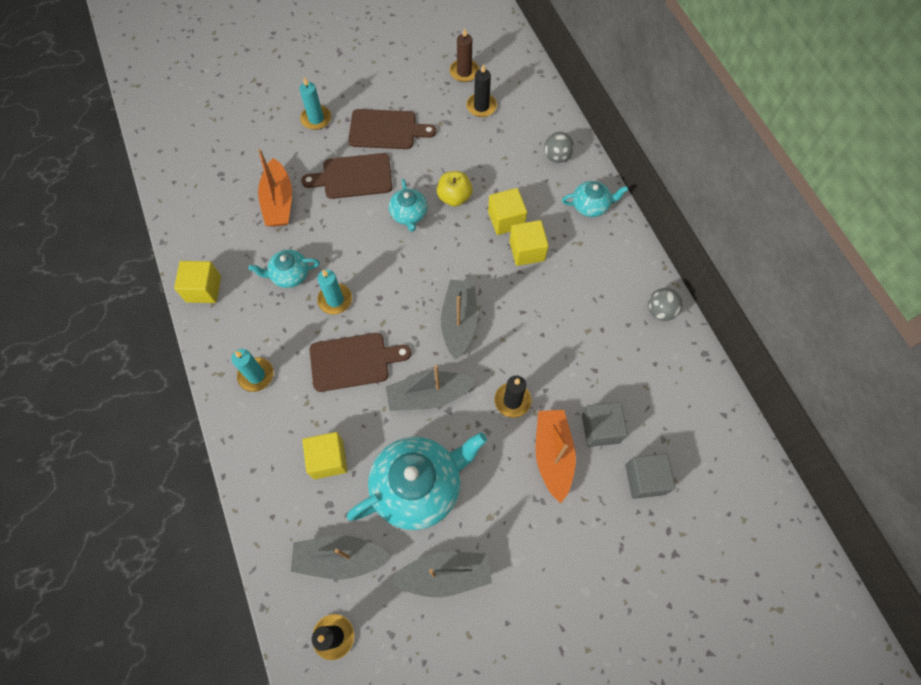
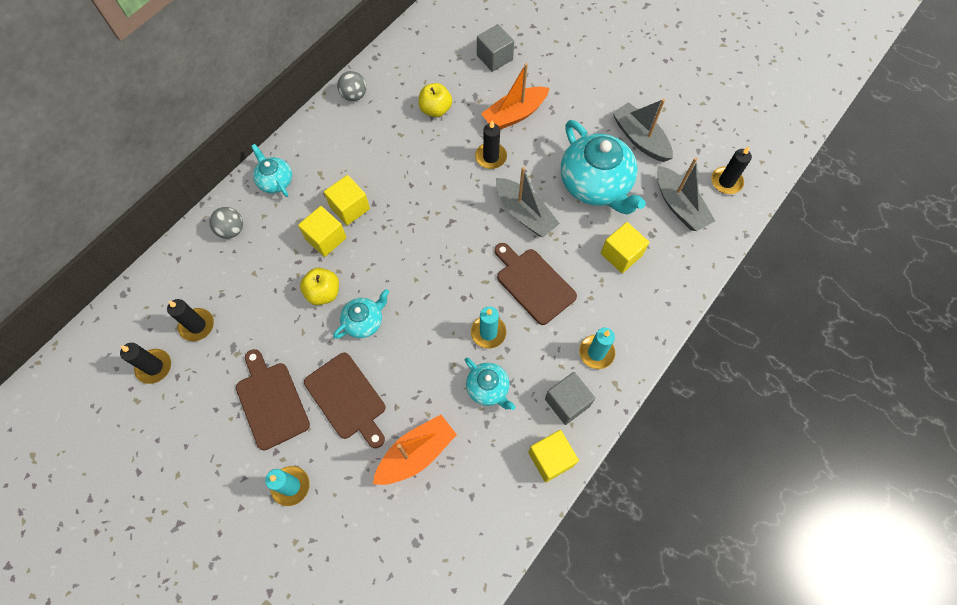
camera: 120 degrees left, 0 degrees up
(418, 486) = (596, 184): turquoise teapot -> turquoise teapot turned 150 degrees counterclockwise
(459, 322) = (448, 225): grey boat -> none
(464, 72) = (154, 367): brown candle -> black candle
(600, 429) = (475, 95): grey cube -> grey cube (567, 402)
(602, 379) = (435, 110): none -> yellow apple

